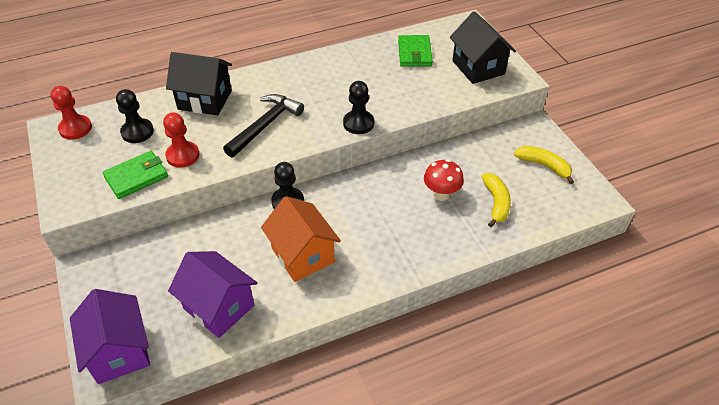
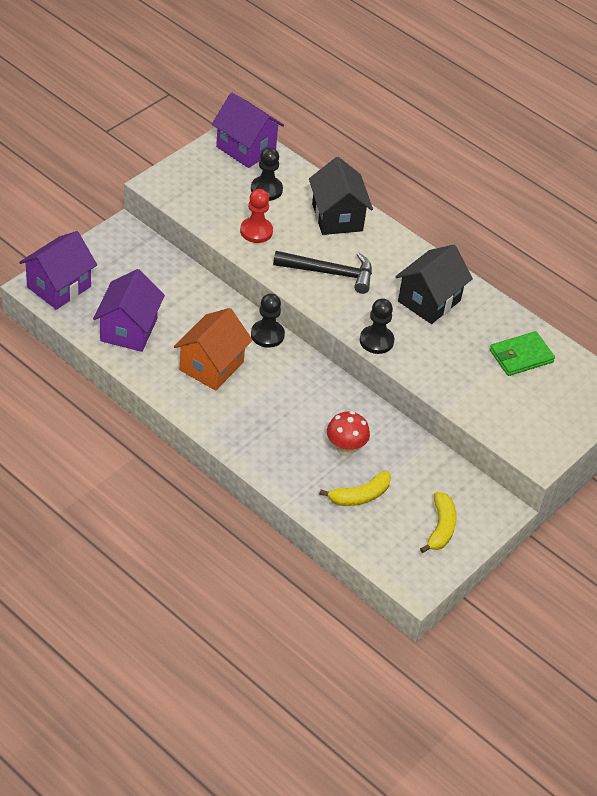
camera: 60 degrees right, 0 degrees up
(75, 128) = (246, 148): red pawn -> purple house
(136, 177) = (214, 212): green wallet -> none
(478, 67) = (533, 417): black house -> black house (429, 301)

